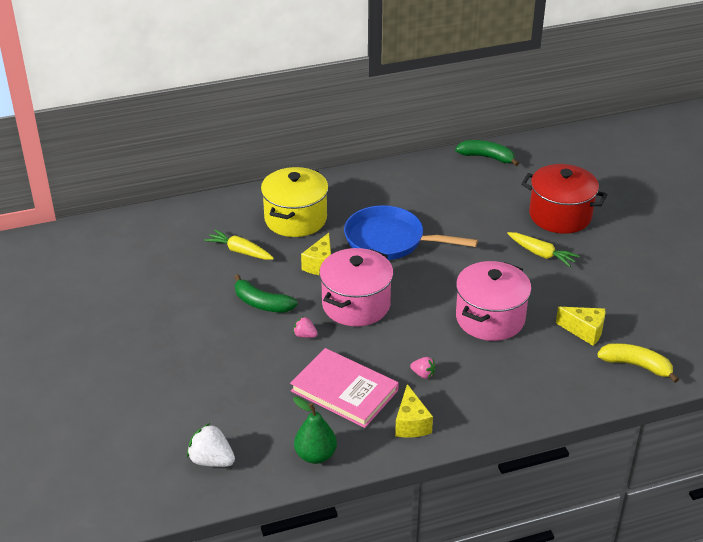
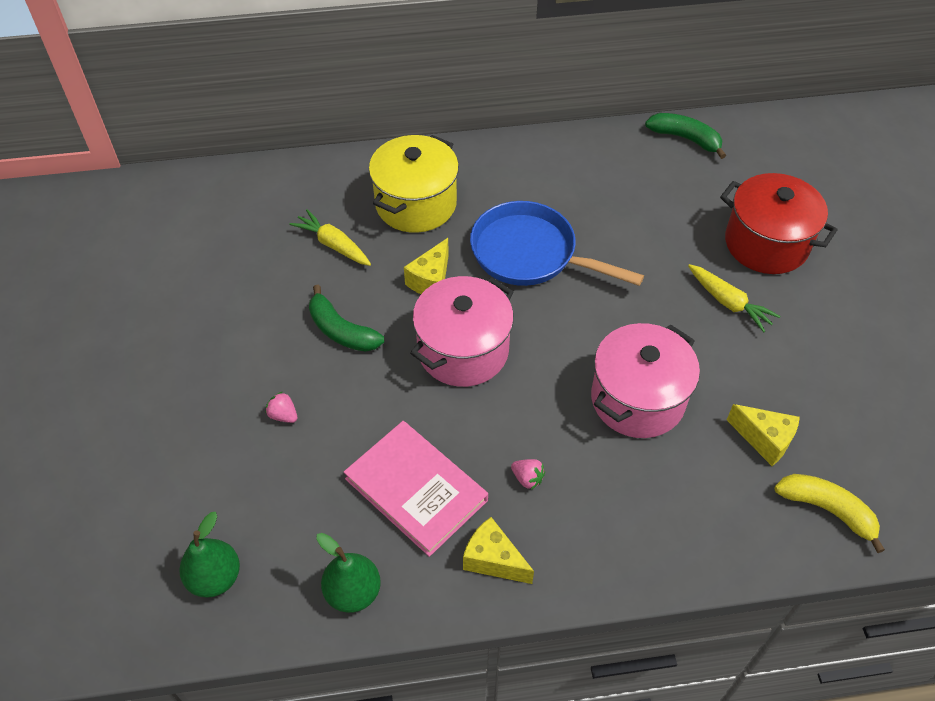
camera: 10 degrees right, 15 degrees up
(211, 460) = (215, 577): white strawberry -> green pear
(305, 335) = (385, 390): pink strawberry -> pink strawberry (283, 415)
(411, 424) = (493, 560): yellow cheese -> yellow cheese turned 120 degrees clockwise

